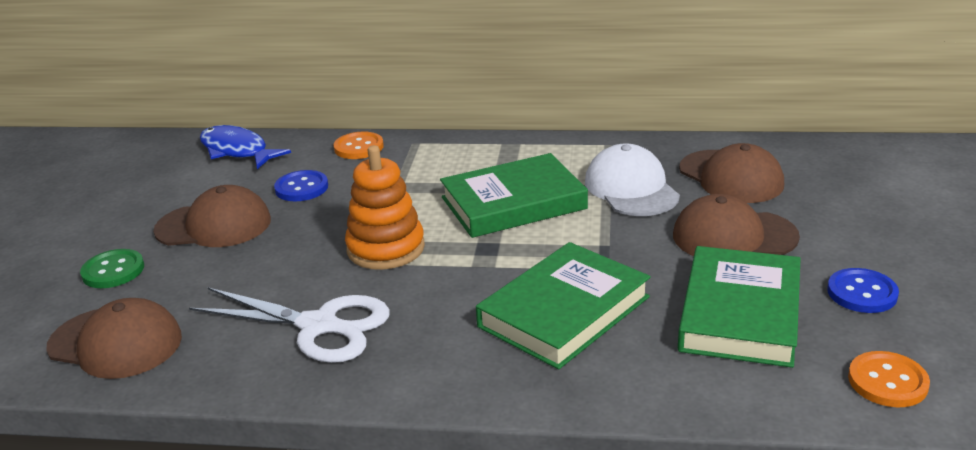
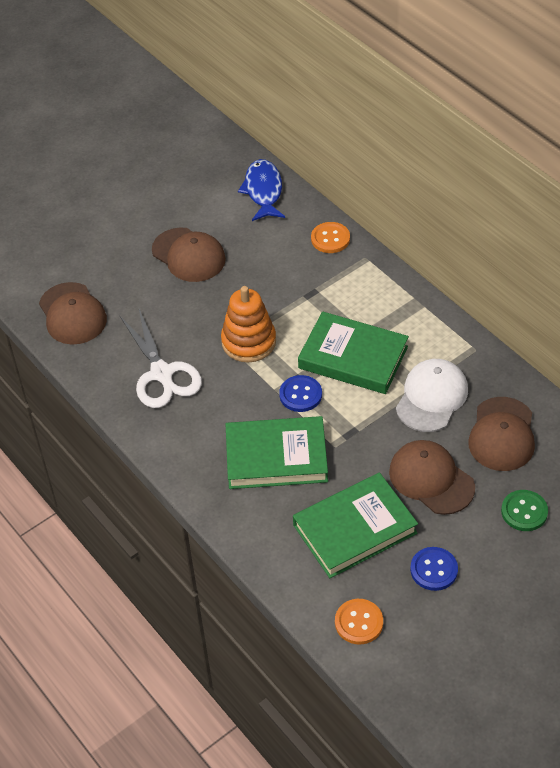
camera: 45 degrees right, 20 degrees up
(113, 271) = (113, 257): green button -> green button (524, 511)
(301, 188) = (261, 255): blue button -> blue button (300, 395)

